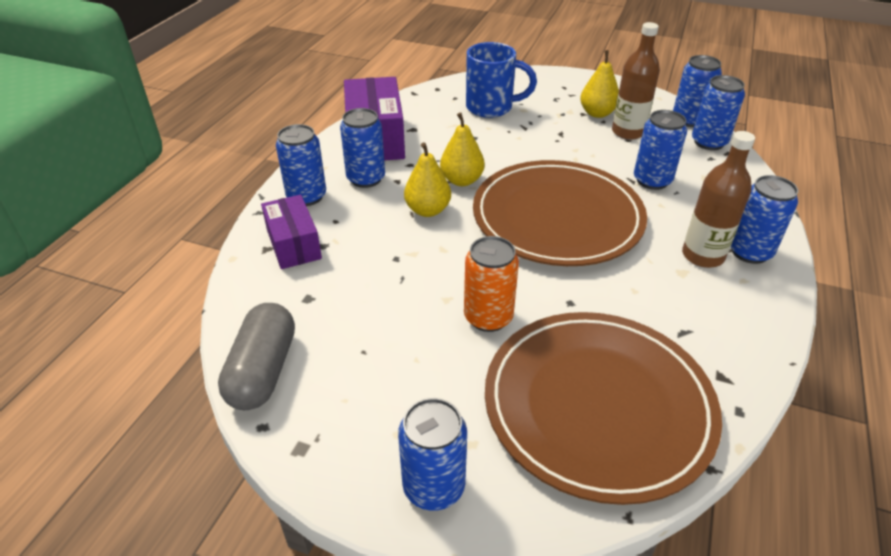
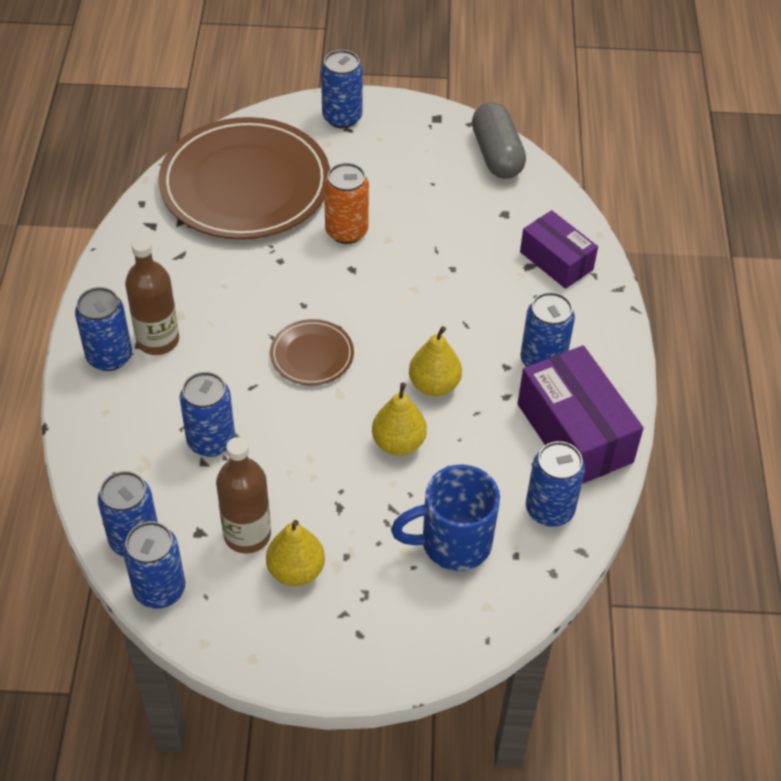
camera: 160 degrees right, 10 degrees up
(306, 196) = (588, 320): blue can -> blue can (549, 509)
(427, 210) = (451, 332): yellow pear -> yellow pear (398, 443)
(557, 217) = (312, 355): brown plate -> brown plate, size x0.45

